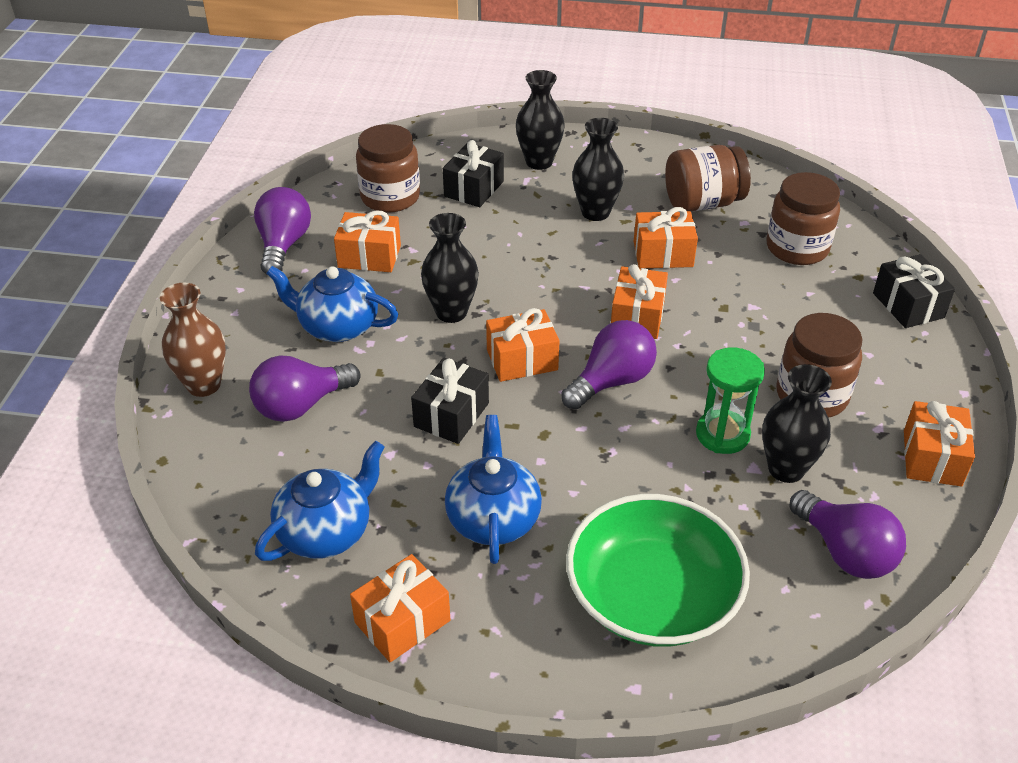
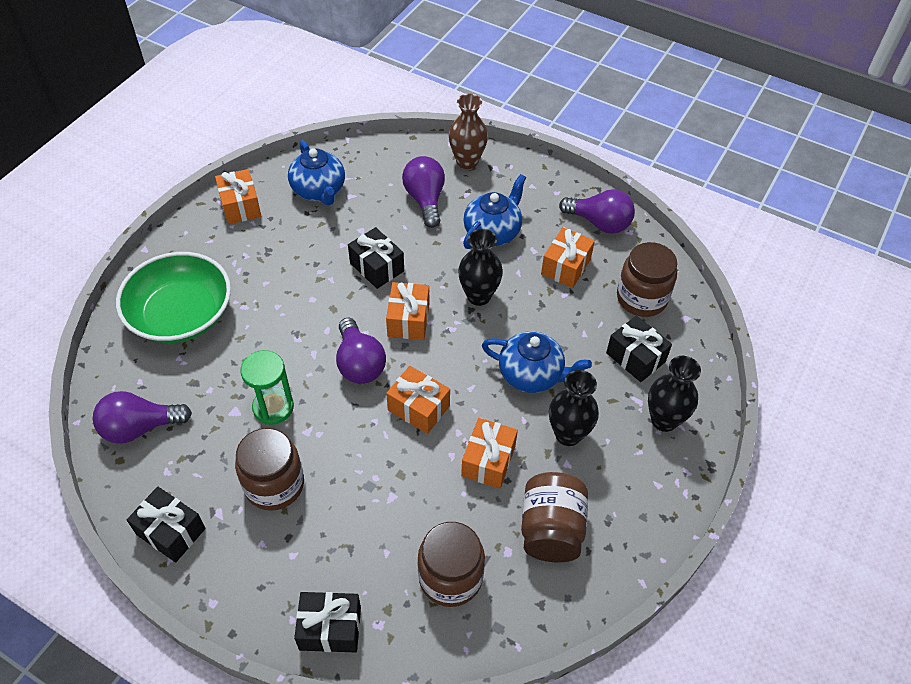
camera: 110 degrees right, 10 degrees up
(493, 518) = (282, 262): blue teapot -> blue teapot (532, 375)
(786, 469) = (221, 430): black vase -> none
(932, 458) = (171, 531): orange gift -> black gift

